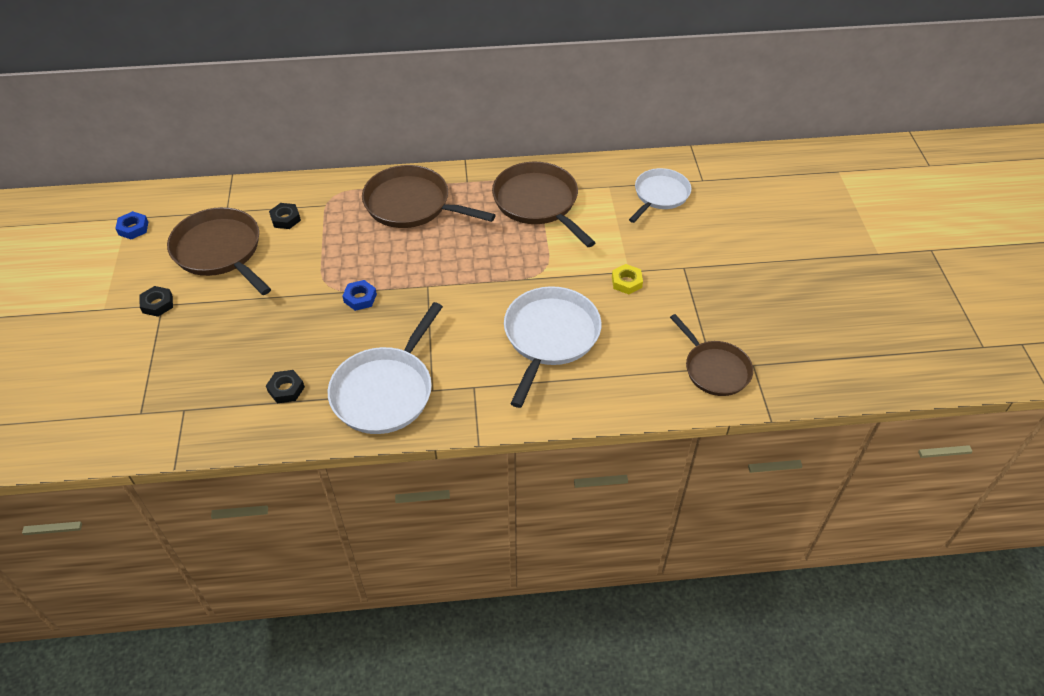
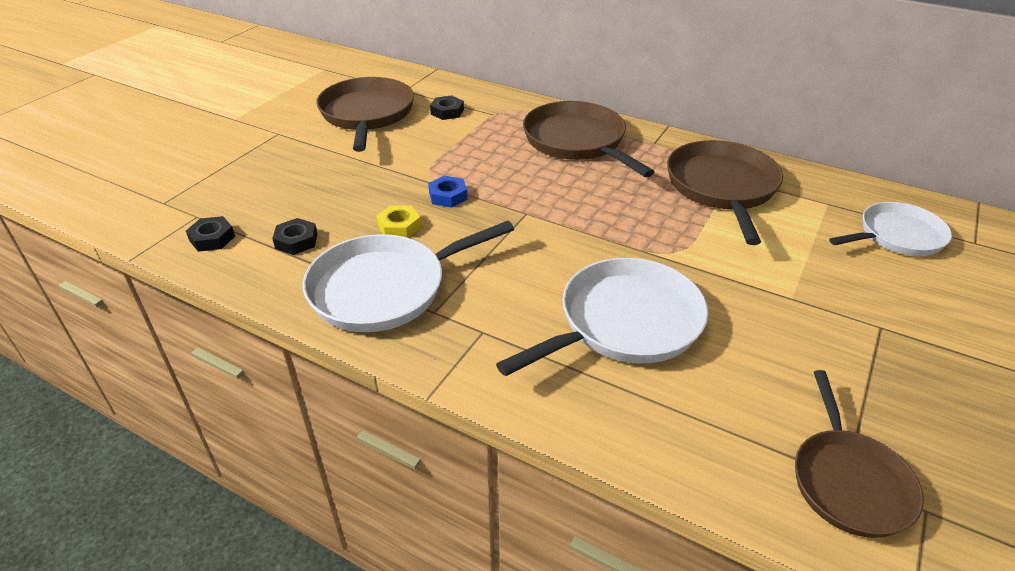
camera: 35 degrees right, 10 degrees down
(133, 228) = (321, 77): blue nut -> none
(157, 304) = (275, 131): black nut -> black nut (212, 238)
(626, 282) = (779, 308): yellow nut -> yellow nut (399, 226)

